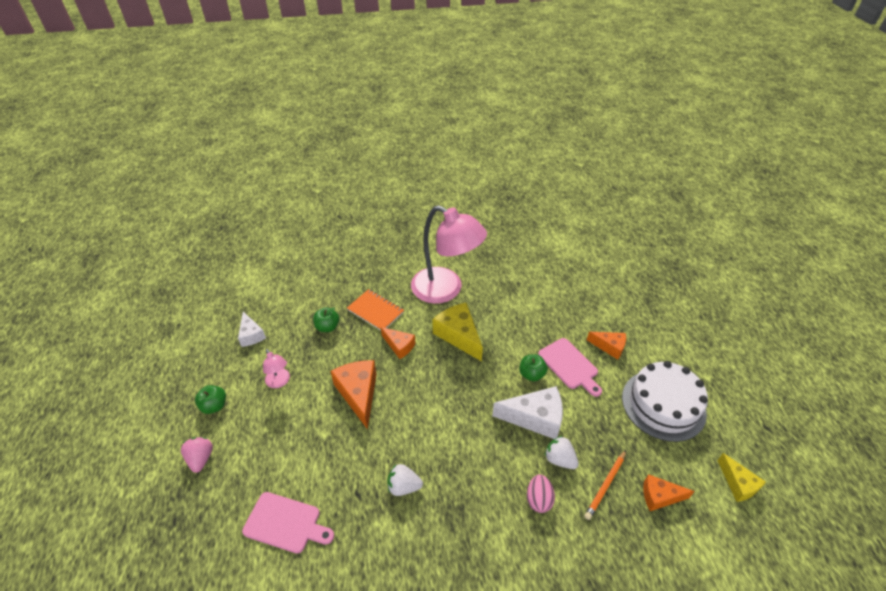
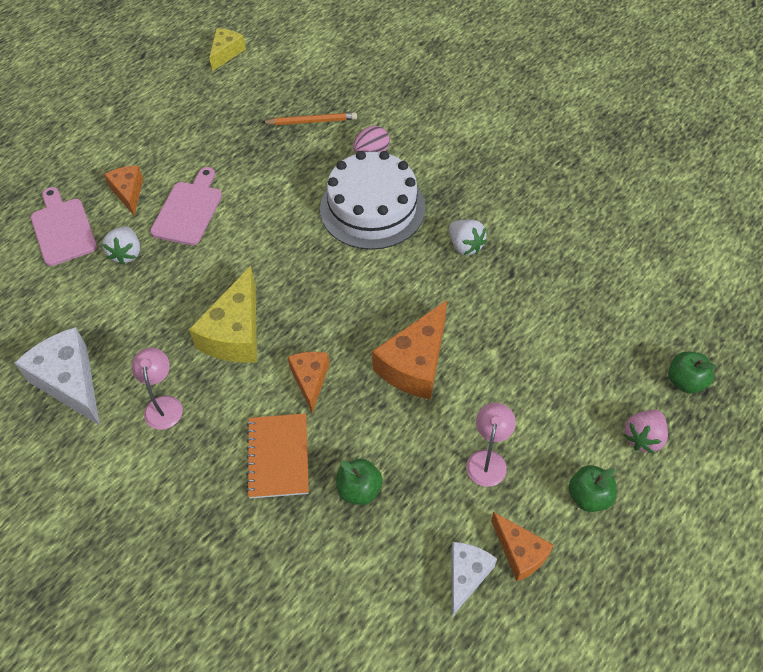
camera: 130 degrees left, 10 degrees up
(285, 523) = (596, 302): pink cutting board -> pink cutting board (62, 229)
(445, 290) = (163, 405): pink lamp -> pink lamp, size x0.42
(531, 374) = (232, 233): green apple -> green apple (685, 381)
(535, 418) = (287, 200): white cheese -> white cheese (70, 382)
(559, 459) = (317, 160): white strawberry -> white strawberry (126, 253)
(659, 496) = (287, 88): orange cheese -> orange cheese (520, 552)
(663, 404) = (177, 123): white cake -> white cake (372, 208)

